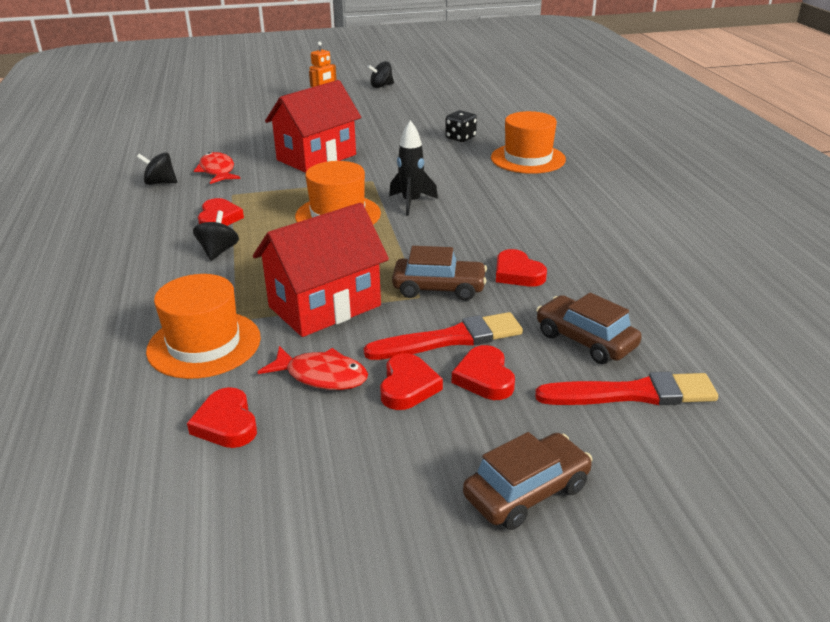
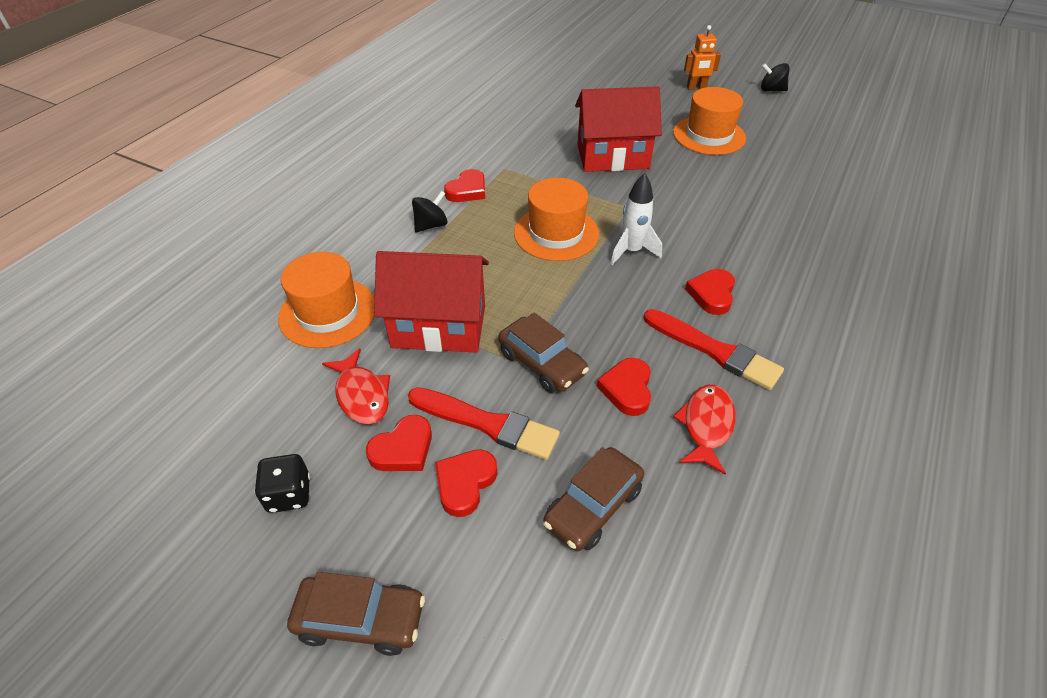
camera: 40 degrees right, 15 degrees up
(160, 183) = (468, 131): black spinning top -> none
(217, 171) = (520, 137): red fish -> red fish (706, 426)
(226, 423) = (264, 395): red heart -> red heart (712, 294)
(411, 203) = (632, 251): black rocket -> white rocket
(460, 138) = (772, 192): black dice -> black dice (289, 494)
(528, 158) = (811, 251): orange hat -> orange hat (709, 135)
(585, 340) = (593, 506): brown car -> brown car turned 135 degrees counterclockwise
(632, 393) = (560, 596): red brush -> red brush (714, 351)

